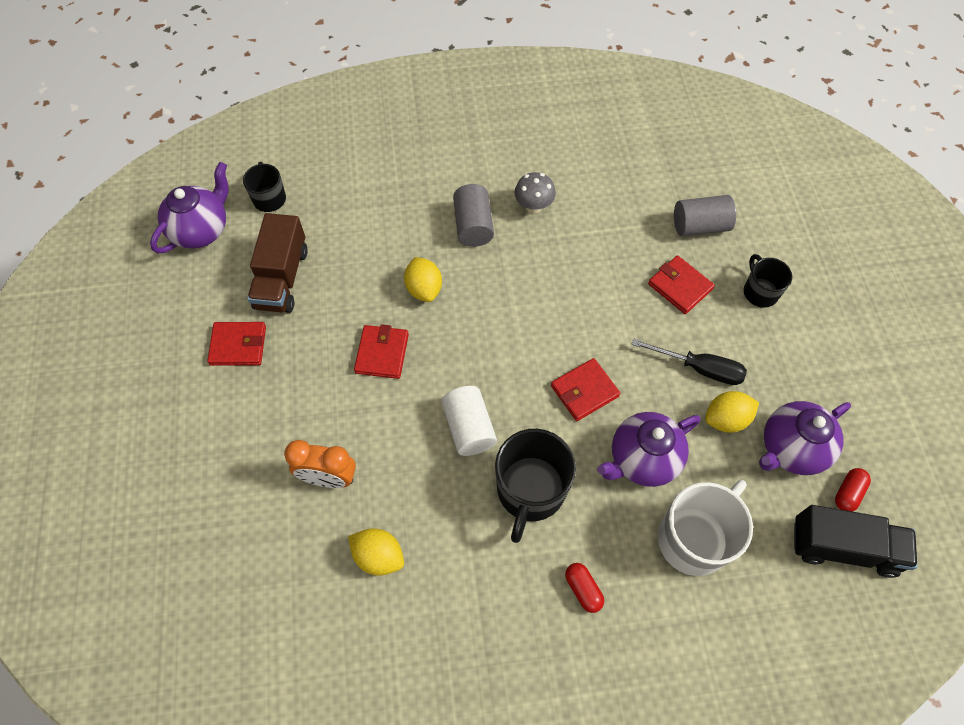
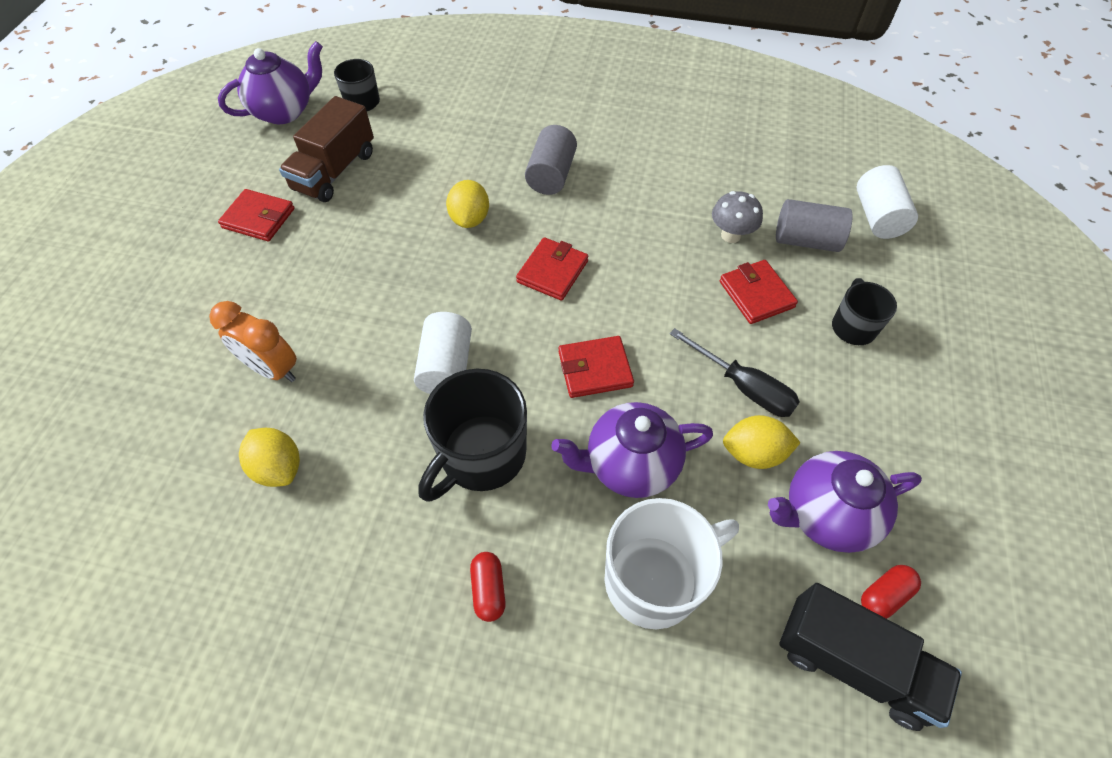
camera: 20 degrees right, 5 degrees down
(382, 353) = (394, 266): red wallet -> red wallet (552, 271)
(533, 206) = (624, 174): grey mushroom -> grey mushroom (730, 235)
(746, 188) = (877, 217): none -> white cylinder

